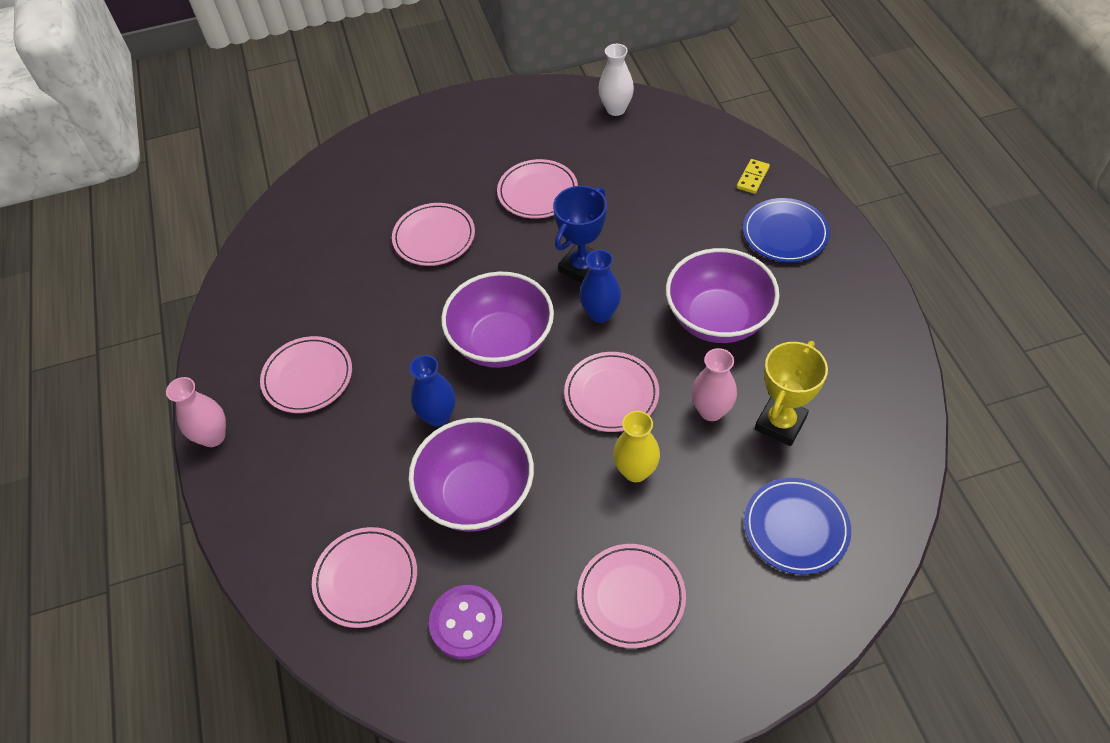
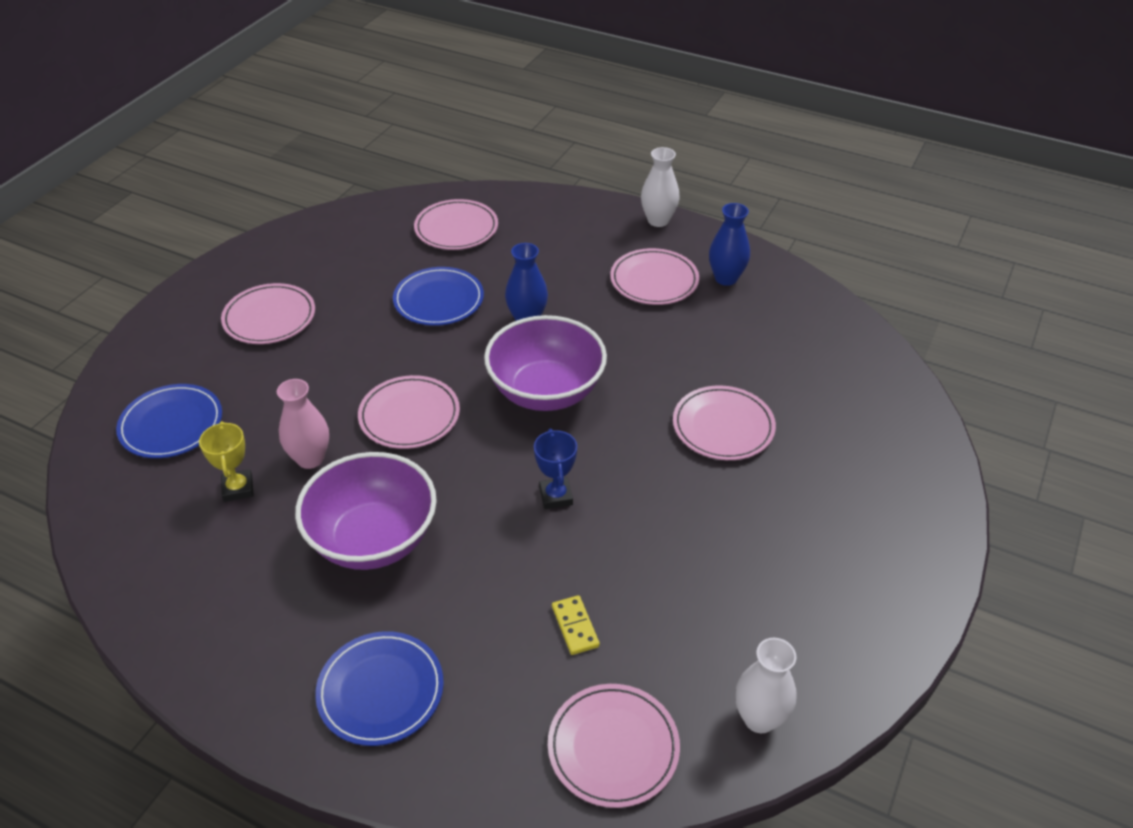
camera: 130 degrees right, 10 degrees down
(213, 436) = (658, 220): pink vase -> white vase
(466, 623) = (367, 248): purple button -> none
(477, 495) = (439, 300): purple bowl -> blue plate
(537, 192) = (697, 538): pink plate -> pink plate (613, 747)
(582, 267) = (556, 496): blue trophy -> blue trophy, size x0.66
(600, 313) = (490, 468): blue vase -> blue vase (726, 278)
(635, 471) = (335, 381): yellow vase -> none
(752, 178) = (485, 745): yellow domino -> yellow domino (575, 626)
(780, 423) = (238, 488): yellow trophy -> yellow trophy, size x0.66

